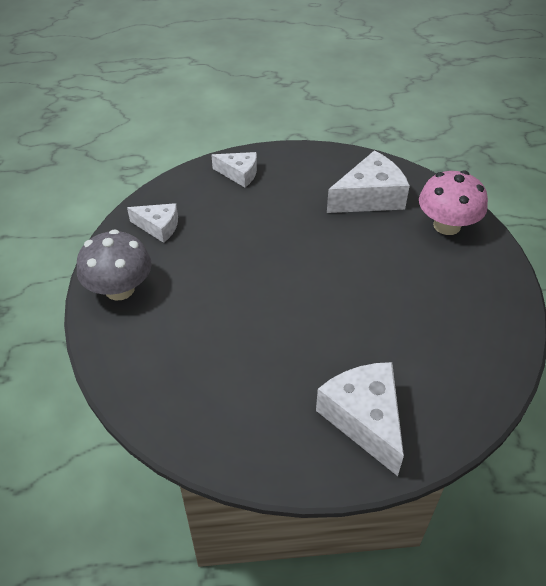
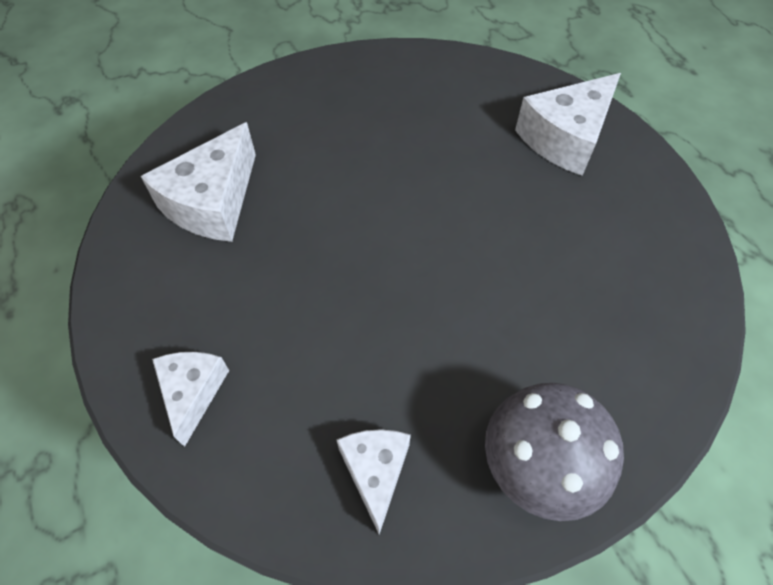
camera: 110 degrees left, 10 degrees up
(369, 197) = (213, 202): white cheese -> white cheese turned 105 degrees counterclockwise
(447, 225) = (250, 120): pink mushroom -> none

